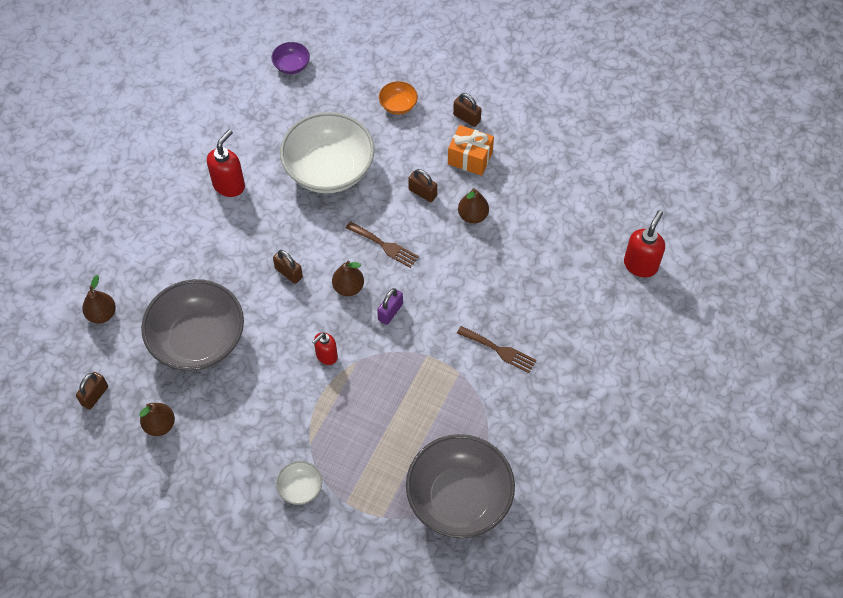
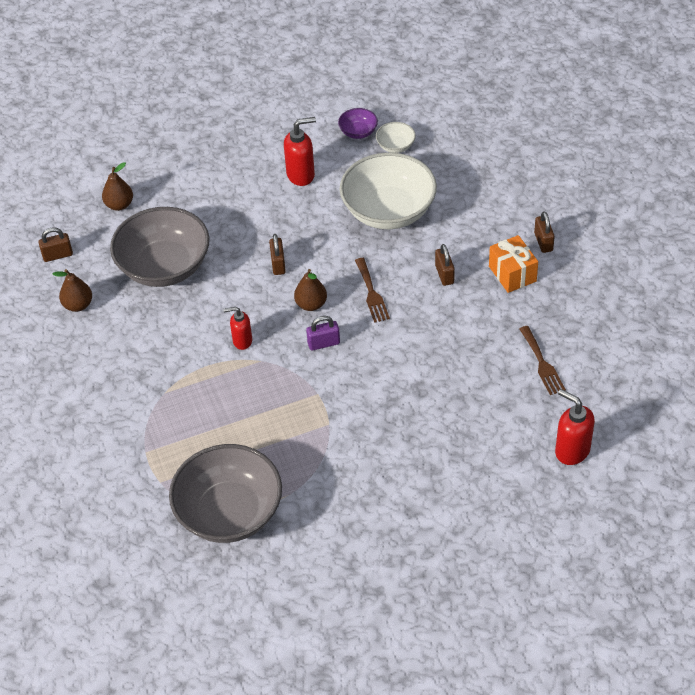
camera: 45 degrees right, 10 degrees down
(291, 65) = (441, 118): purple bowl -> purple bowl (358, 132)
(300, 488) = (125, 417): white bowl -> white bowl (395, 146)
(398, 105) = (495, 198): orange bowl -> none
(473, 216) = (467, 318): brown pear -> none
(499, 350) = (378, 431): brown fork -> brown fork (542, 363)
(640, 265) = (572, 450): red soap dispenser -> red soap dispenser turned 120 degrees counterclockwise

